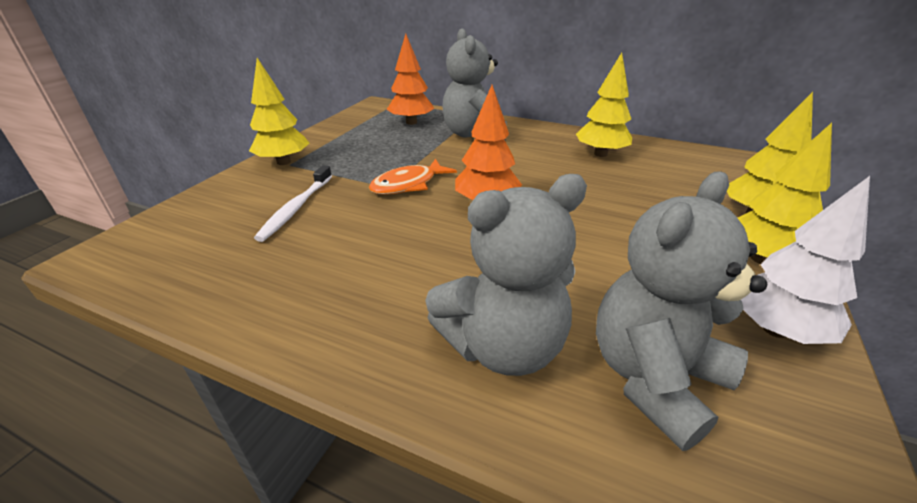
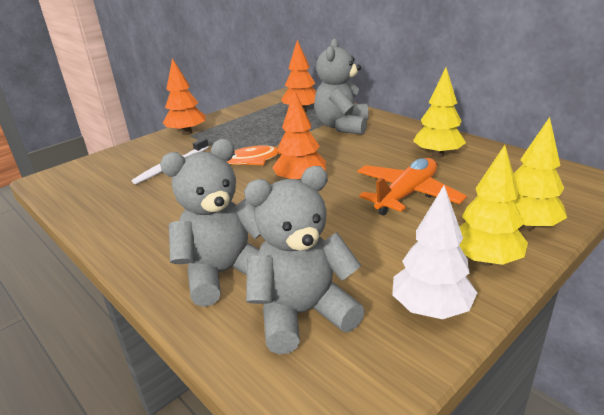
camera: 25 degrees right, 5 degrees down
(284, 162) = (187, 133): yellow tree -> orange tree
(503, 346) = (224, 273): grey teddy bear -> grey teddy bear turned 150 degrees clockwise
(615, 200) = (407, 194): none -> orange plane

